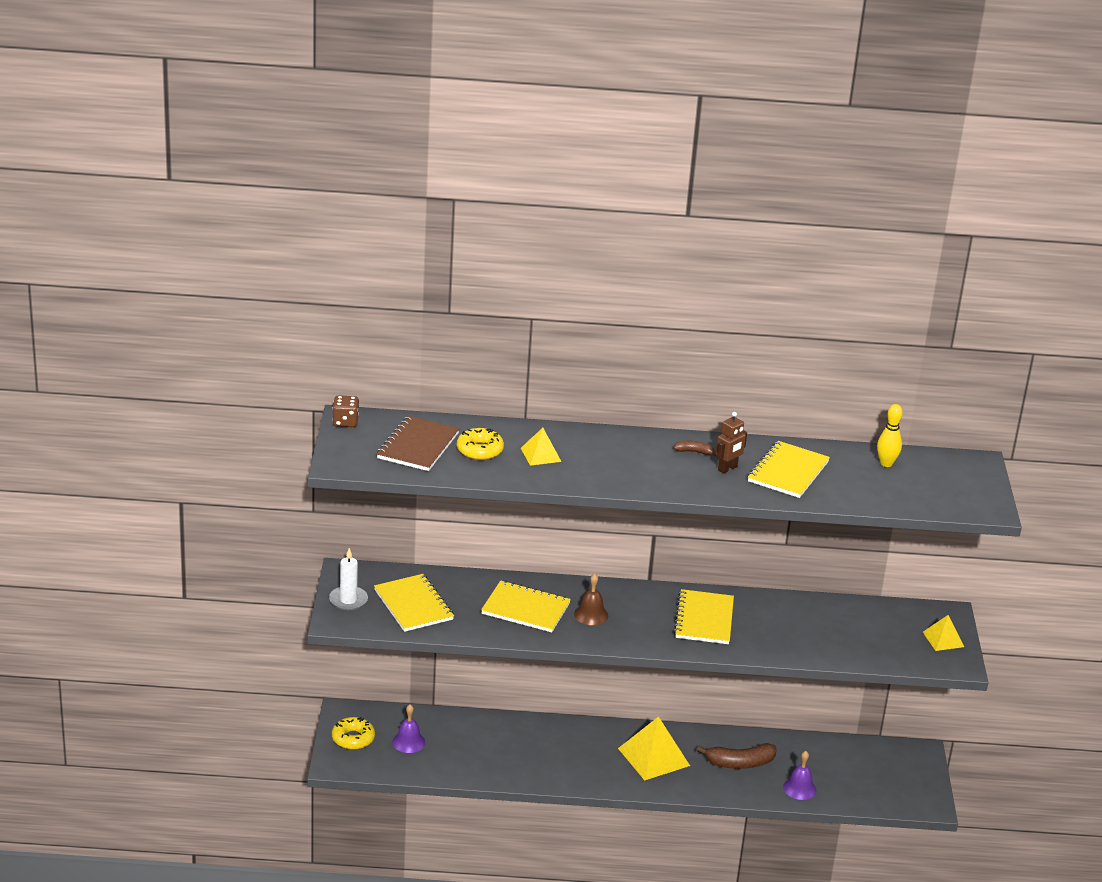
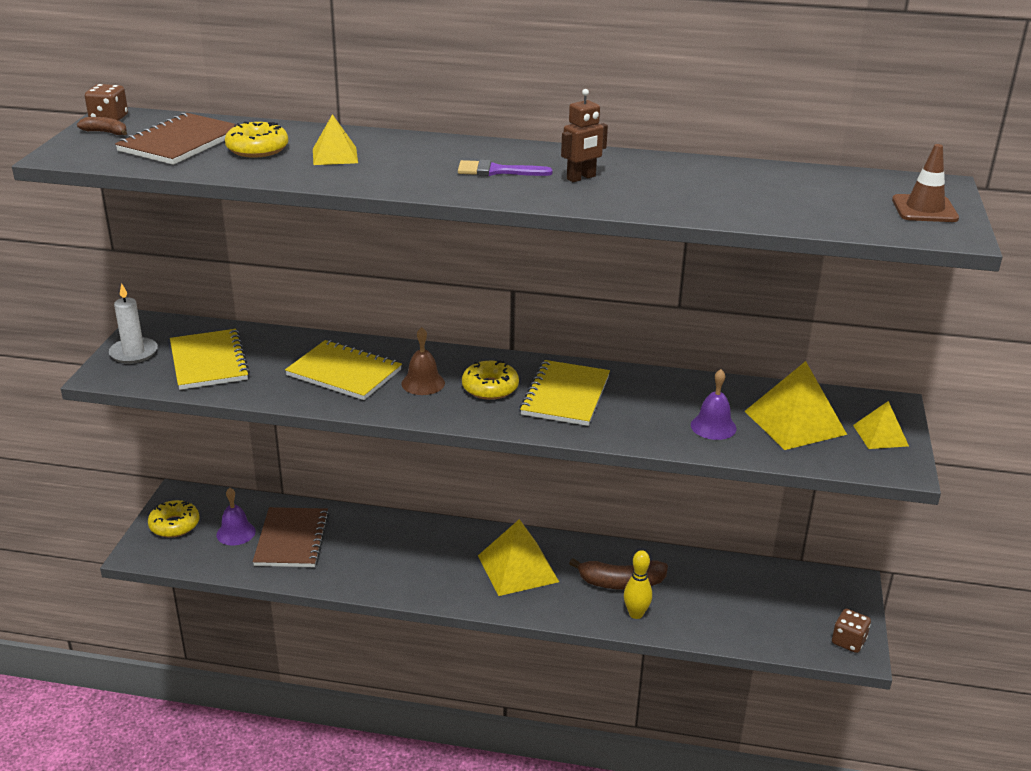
camera: 10 degrees right, 0 degrees up
(458, 745) = (292, 539): none -> brown notebook
(644, 616) = (490, 388): none -> yellow donut
(665, 464) = (497, 171): none -> purple brush
(694, 452) = (542, 161): brown banana -> brown banana (106, 132)
(788, 472) = (664, 184): yellow notebook -> none
(799, 788) = (690, 619): purple bell -> purple bell (713, 426)
(880, 632) = (795, 422): none -> yellow pyramid
(886, 463) = (806, 181): yellow bowling pin -> yellow bowling pin (636, 614)
(923, 797) = (848, 641): none -> brown dice
(969, 487) = (924, 209): none -> brown traffic cone

